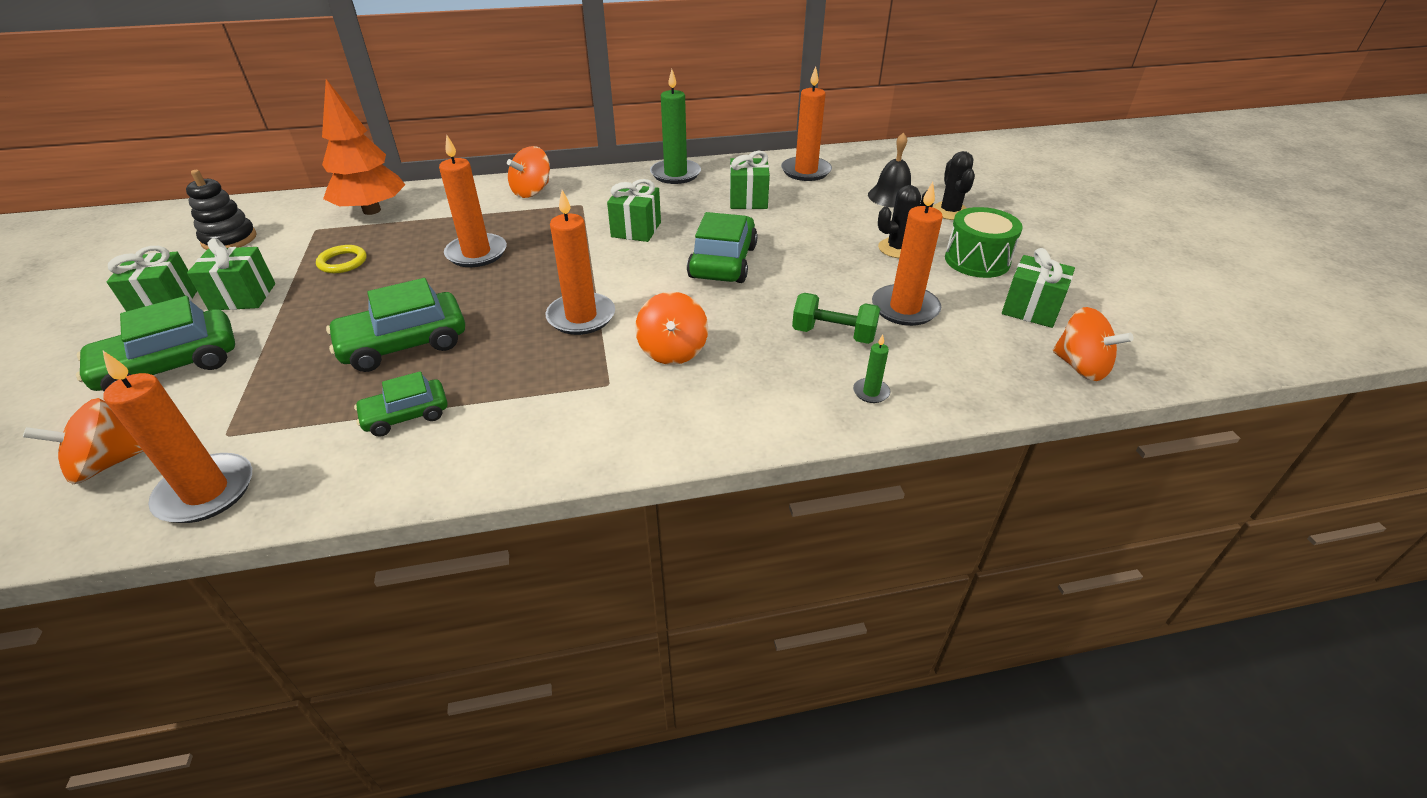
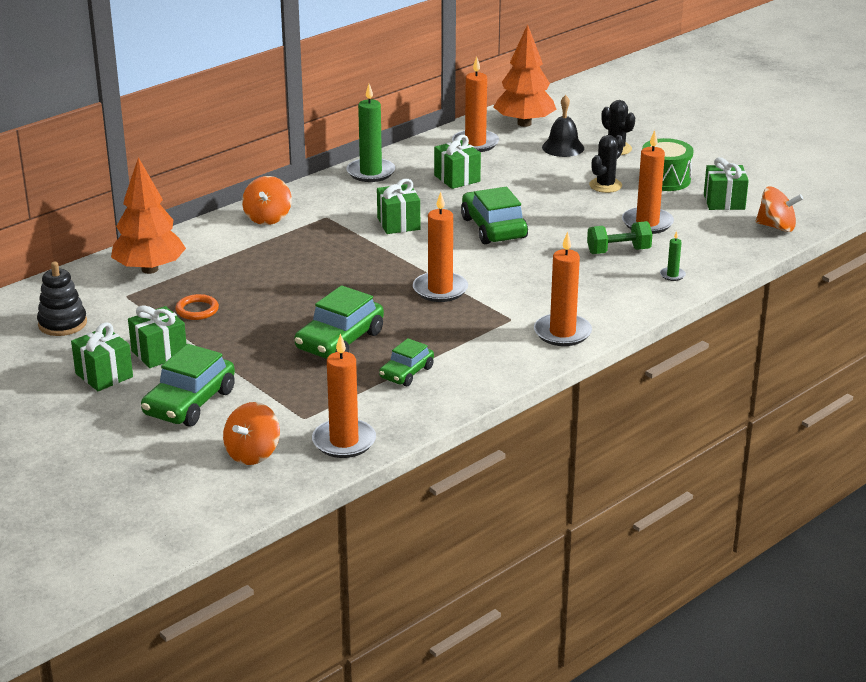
camera: 30 degrees left, 10 degrees down
(342, 262) = (197, 310): yellow ring -> orange ring
(476, 253) = (297, 274): orange candle -> orange candle (562, 333)
(672, 351) = (528, 290): orange spinning top -> none
(876, 164) = (524, 123): none -> orange tree

